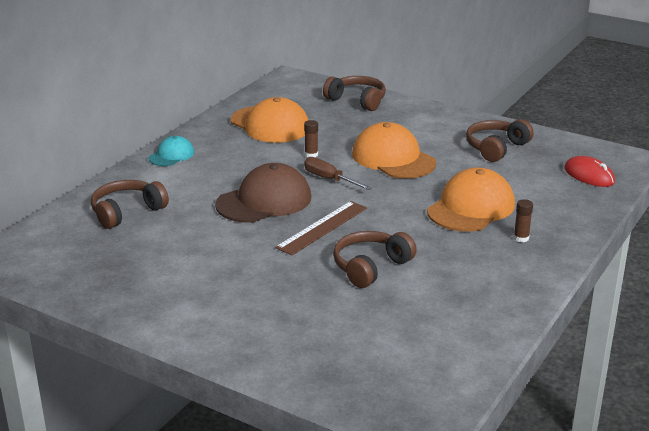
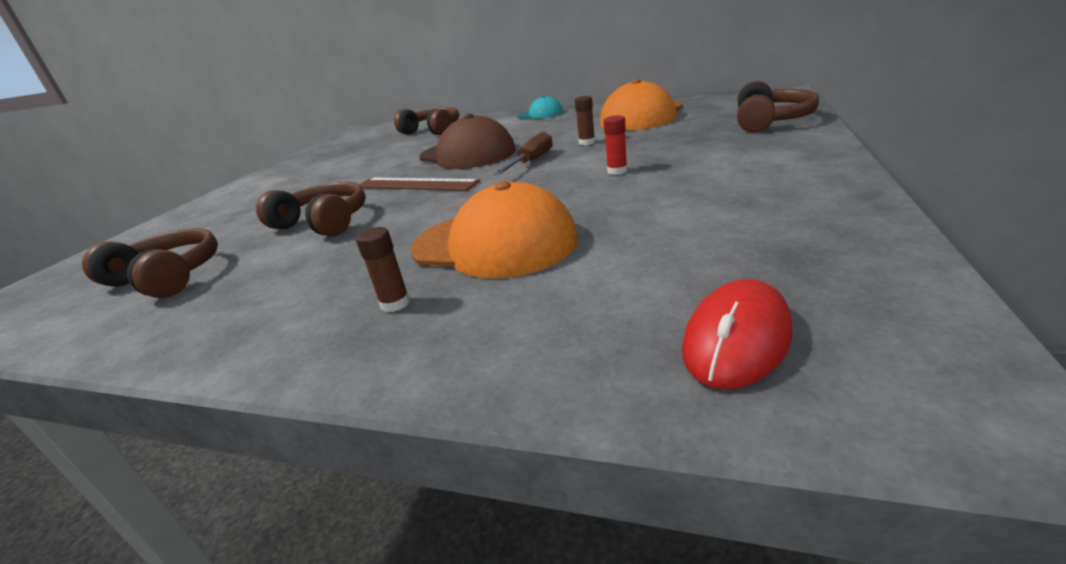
camera: 80 degrees right, 0 degrees up
(393, 158) = (617, 171): orange cap -> red glue stick
(496, 148) = (744, 217): brown headphones -> brown headphones (167, 277)

